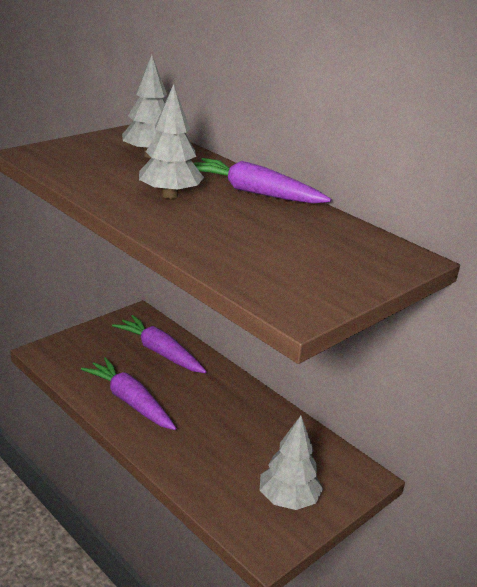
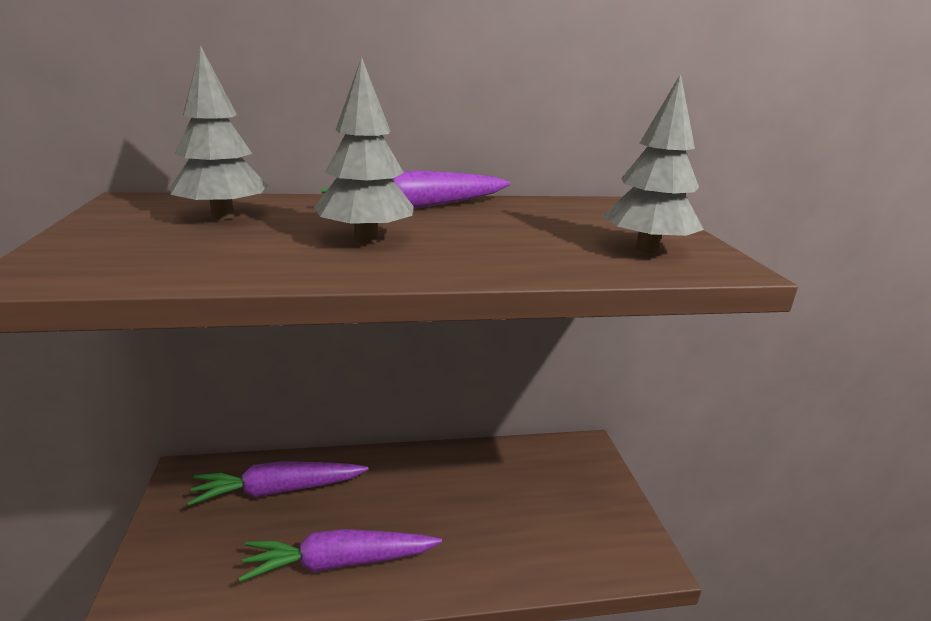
camera: 55 degrees left, 5 degrees down
(288, 500) = (591, 510): grey tree -> grey tree (646, 249)

